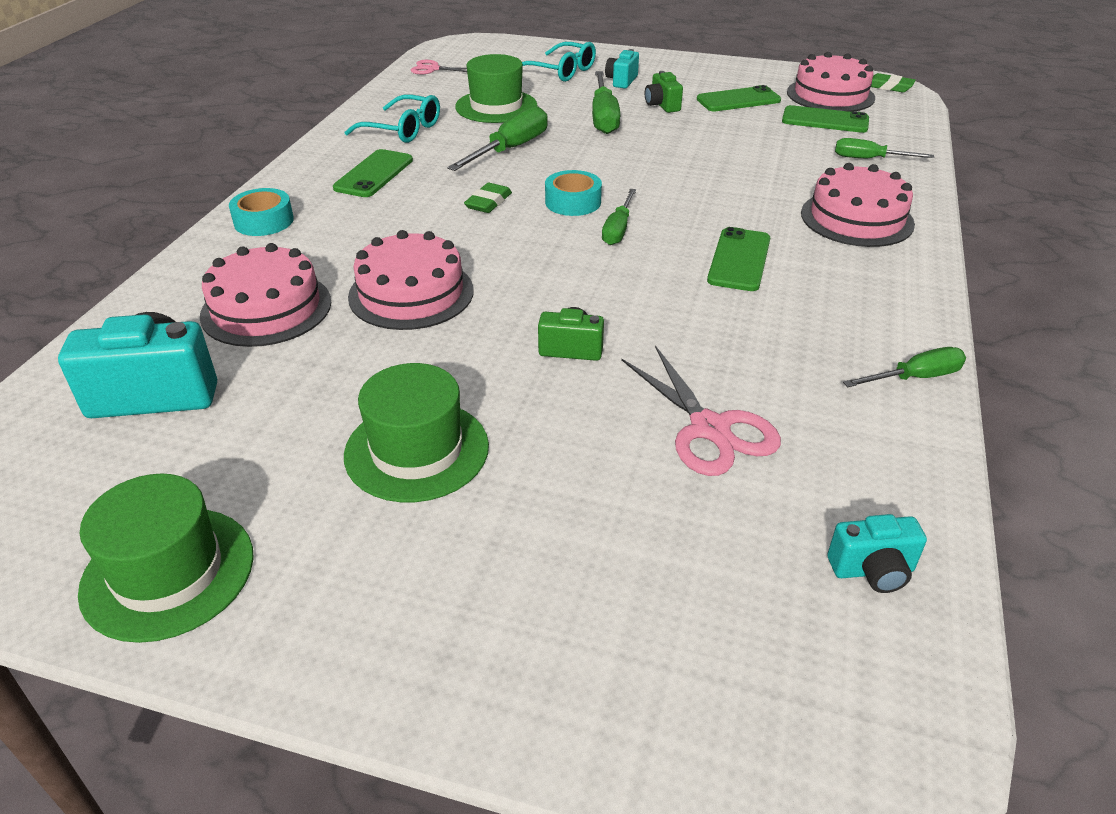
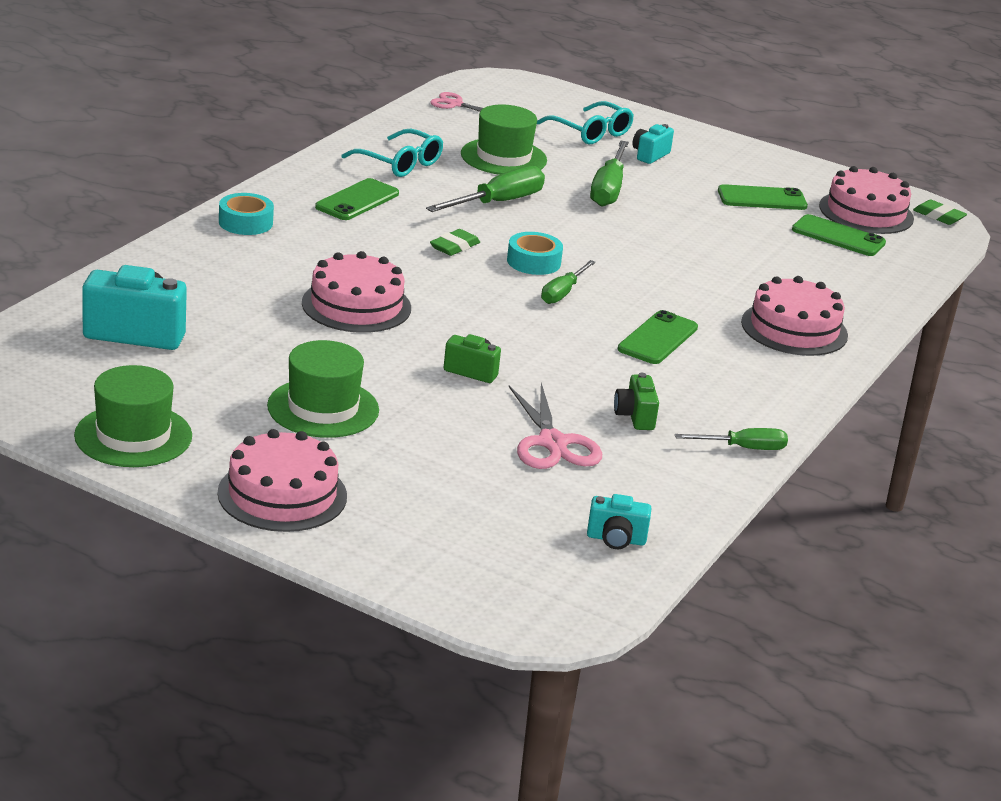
camera: 10 degrees right, 10 degrees down
(266, 308) = (233, 292): pink cake -> pink cake (282, 494)
(662, 105) = (676, 189): green camera -> green camera (635, 416)
(869, 159) = (852, 281): green screwdriver -> none

